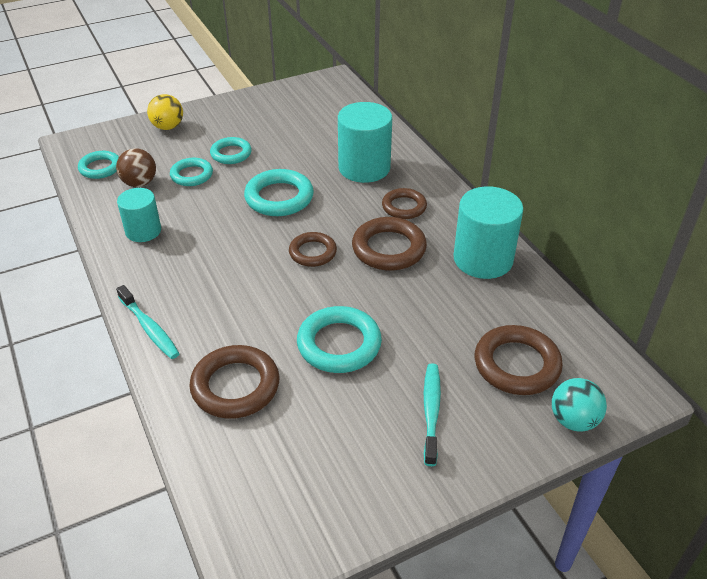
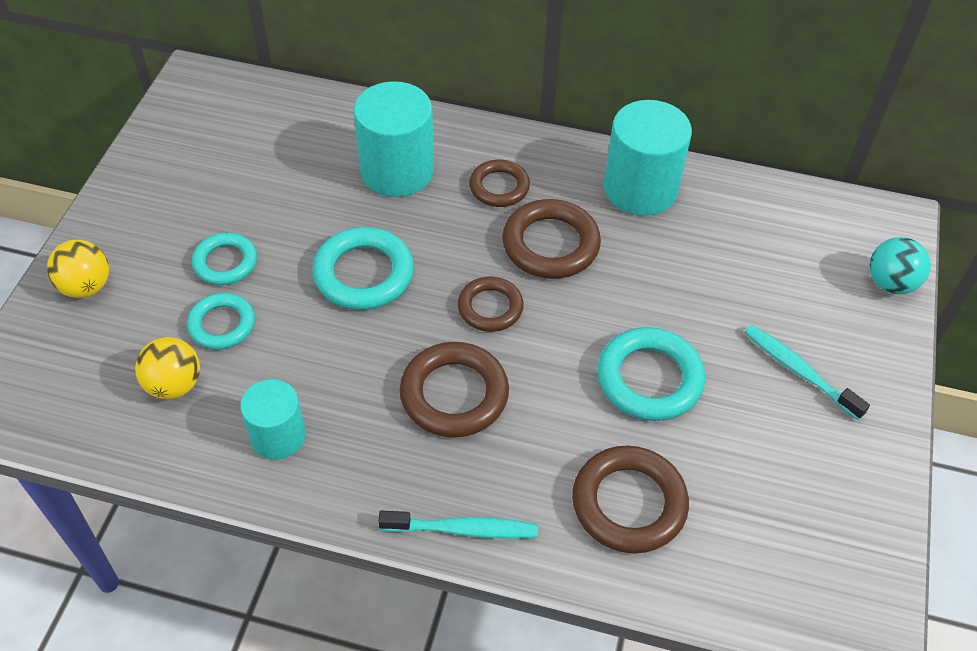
camera: 50 degrees left, 10 degrees up
(100, 168) = (87, 407): turquoise ring -> none
(139, 183) = (174, 385): brown ball -> yellow ball
(516, 364) = (796, 270): brown ring -> brown ring (454, 394)

